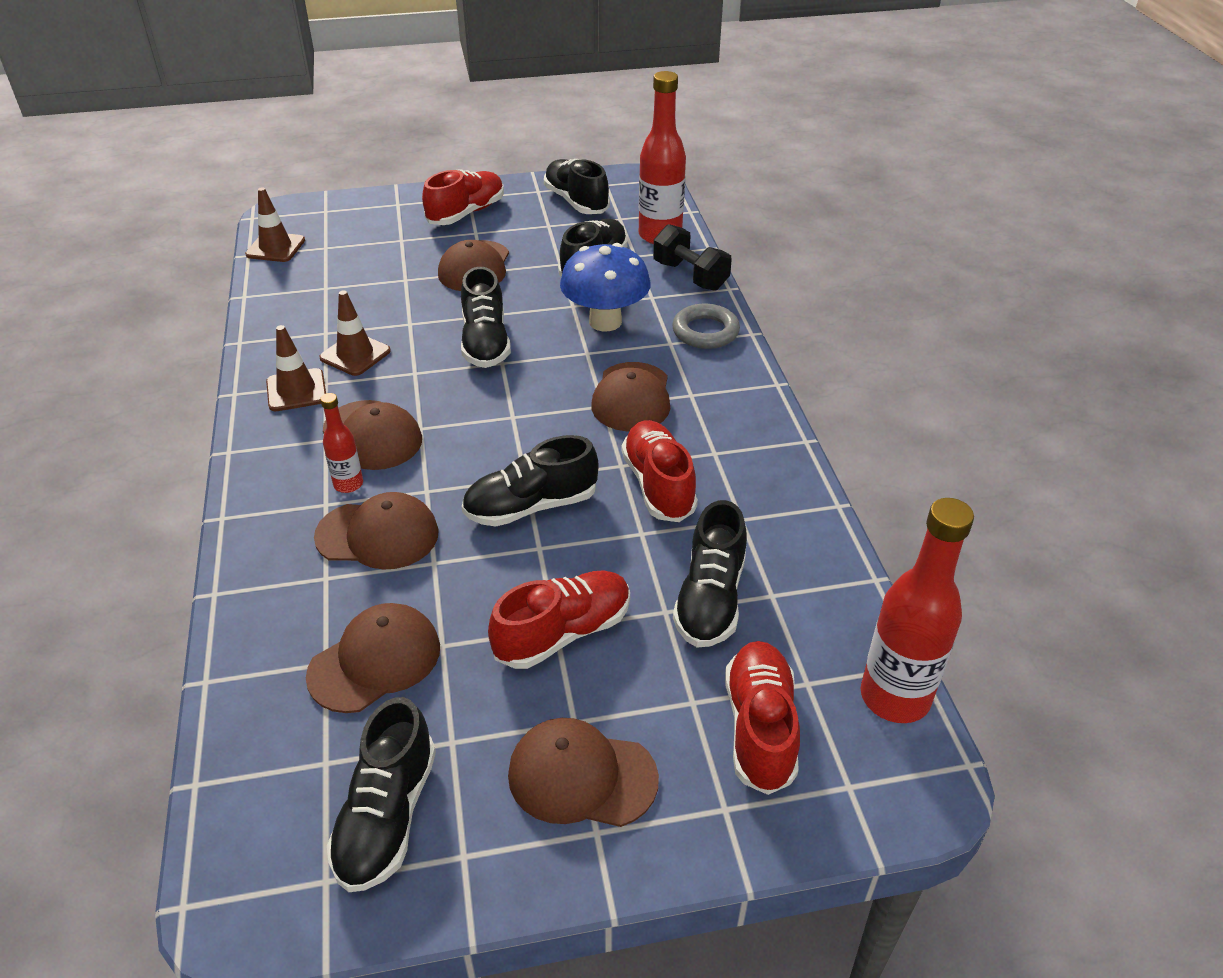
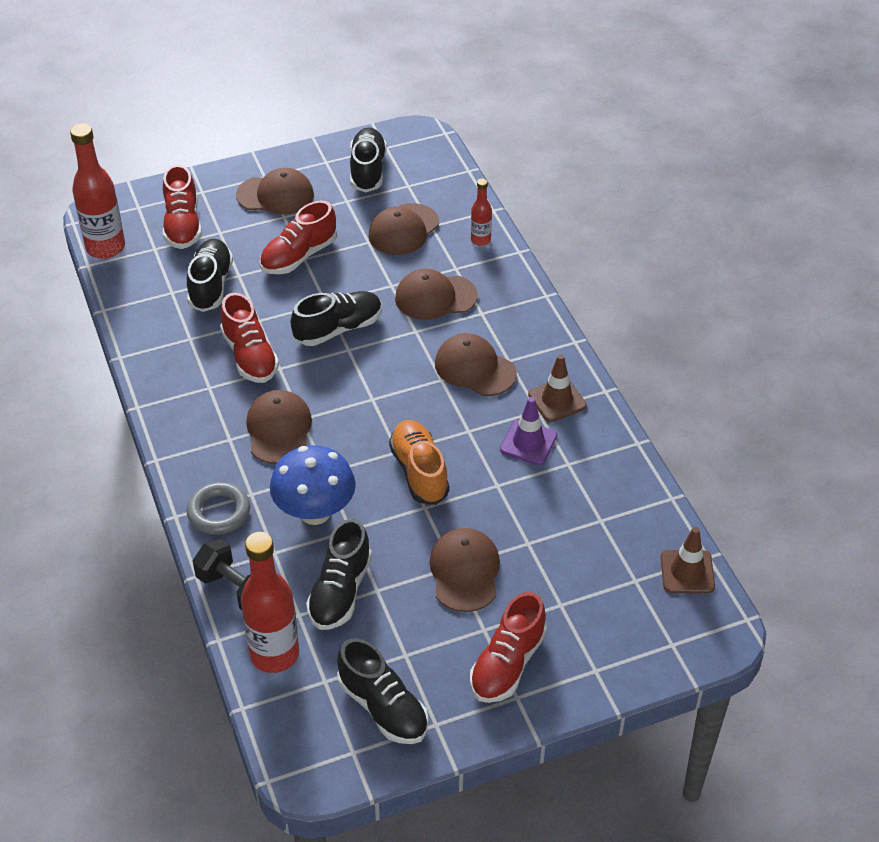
camera: 170 degrees right, 5 degrees up
(348, 484) = (473, 328): red bottle -> red bottle (480, 240)
(355, 354) = (528, 443): brown traffic cone -> purple traffic cone
(485, 342) = (419, 471): black shoe -> orange shoe

